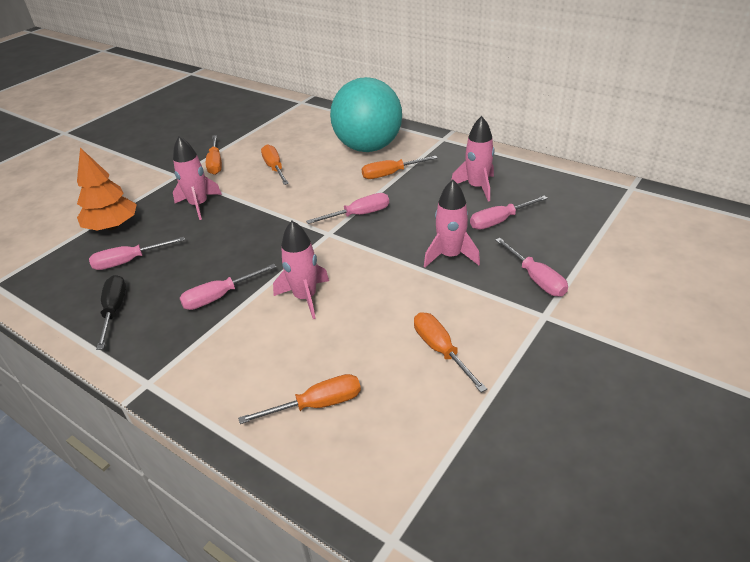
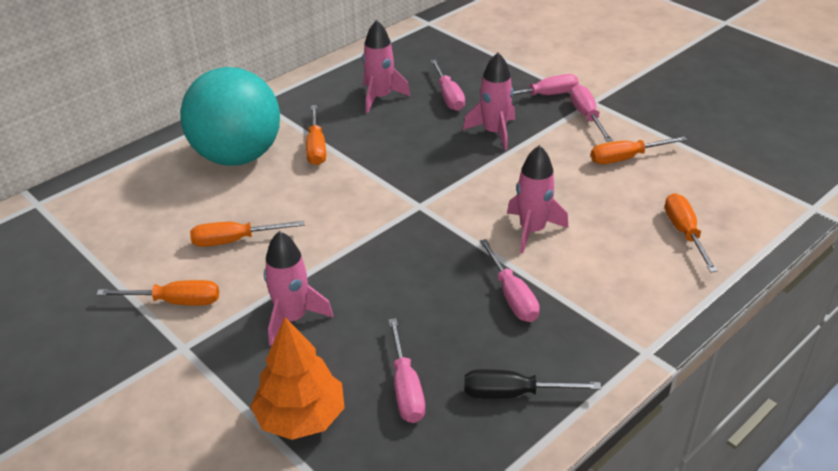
camera: 80 degrees left, 0 degrees up
(359, 215) = (392, 180): pink screwdriver -> pink screwdriver (586, 116)

